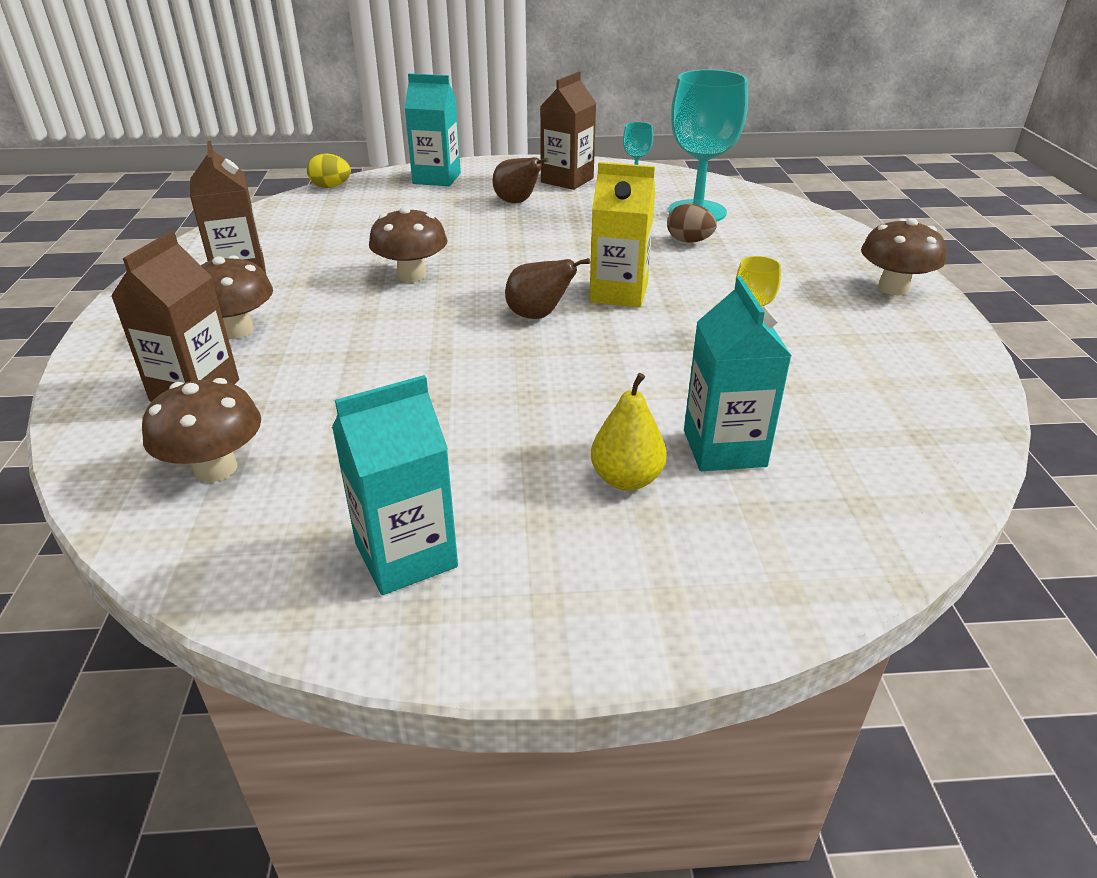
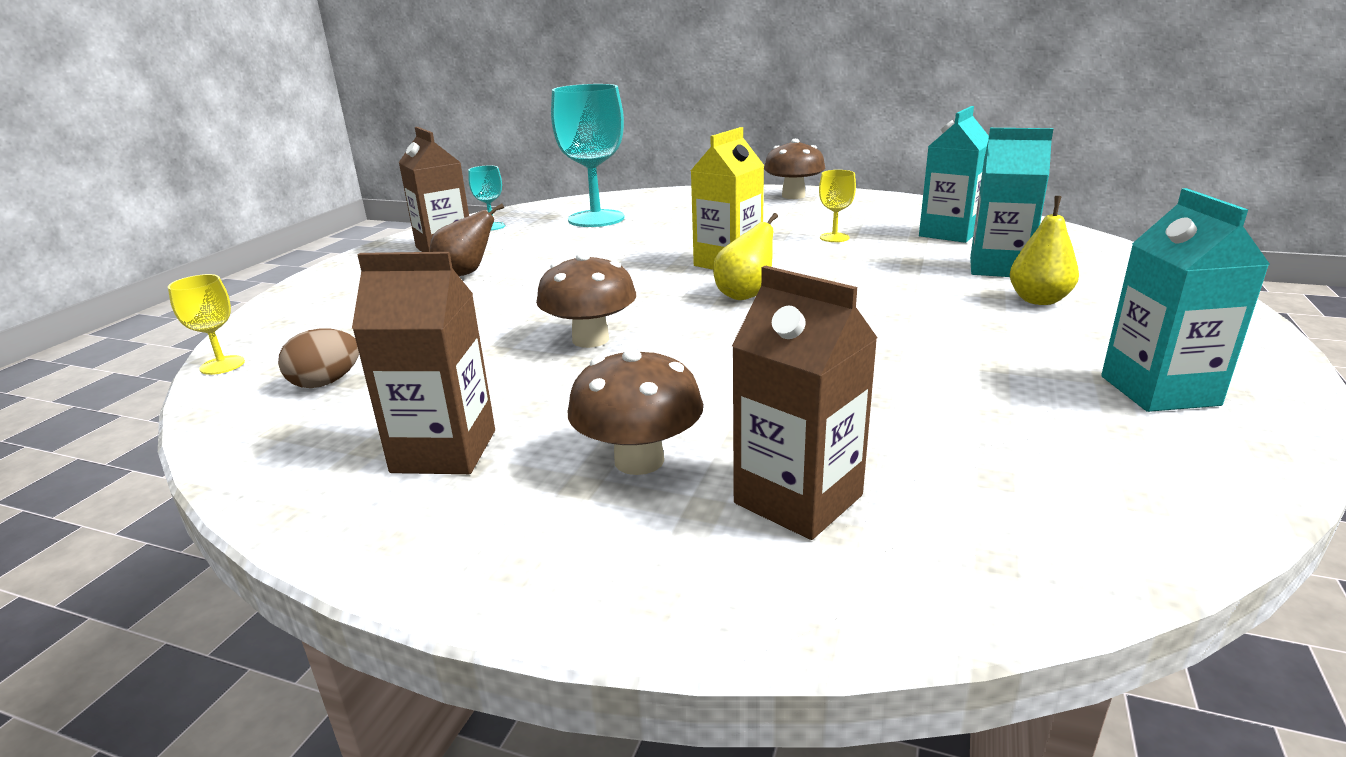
camera: 65 degrees left, 10 degrees down
(215, 468) = (1003, 487): brown mushroom -> none
(331, 187) = (222, 365): yellow egg -> yellow goblet
(437, 178) = (322, 301): turquoise carton -> turquoise carton (949, 233)
(538, 316) = (745, 295): brown pear -> yellow pear
(689, 241) = (652, 229): brown egg -> brown egg (326, 383)

